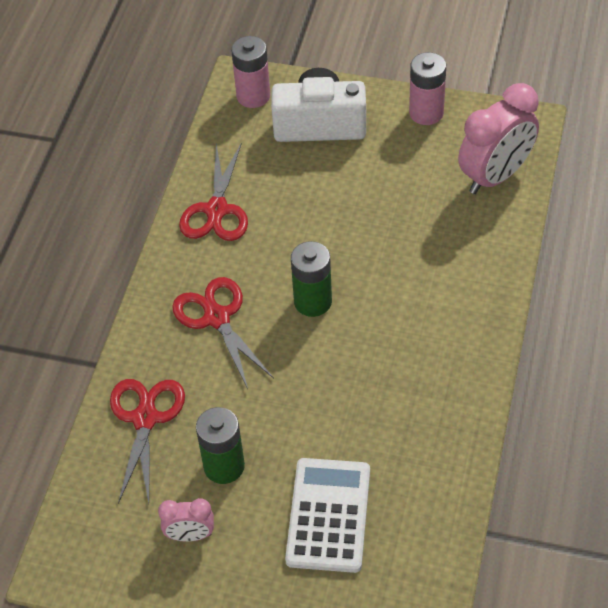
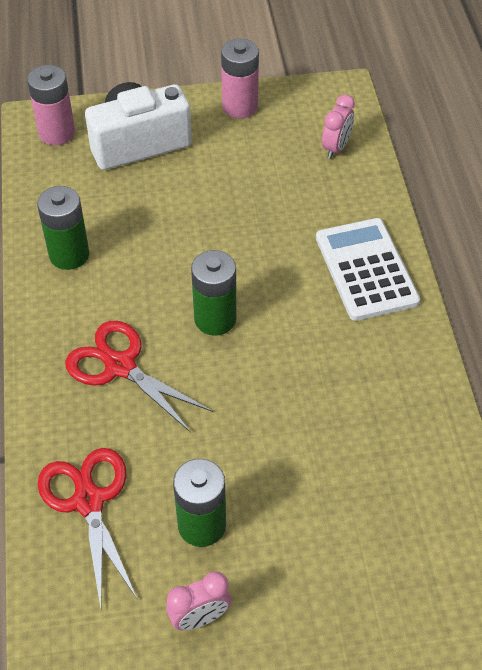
camera: 25 degrees left, 0 degrees up
(216, 210) = (69, 255): red scissors -> green battery
(328, 515) = (340, 540): white calculator -> white calculator (366, 269)
(495, 176) = (336, 148): pink clock -> pink clock, size x0.51

